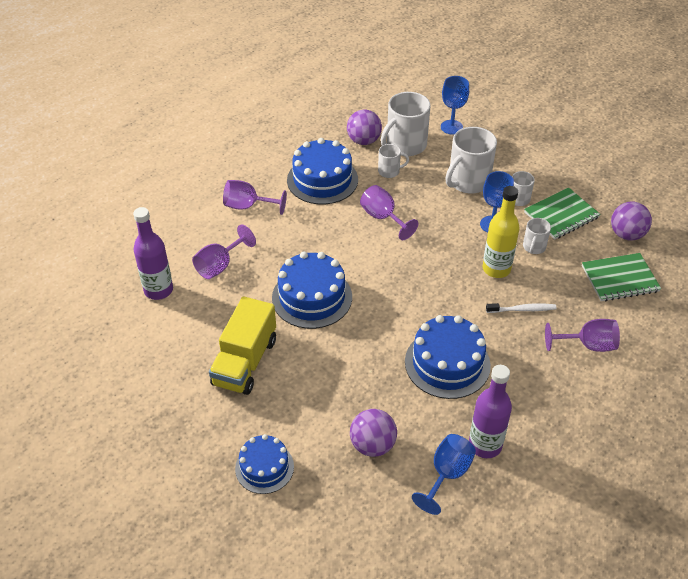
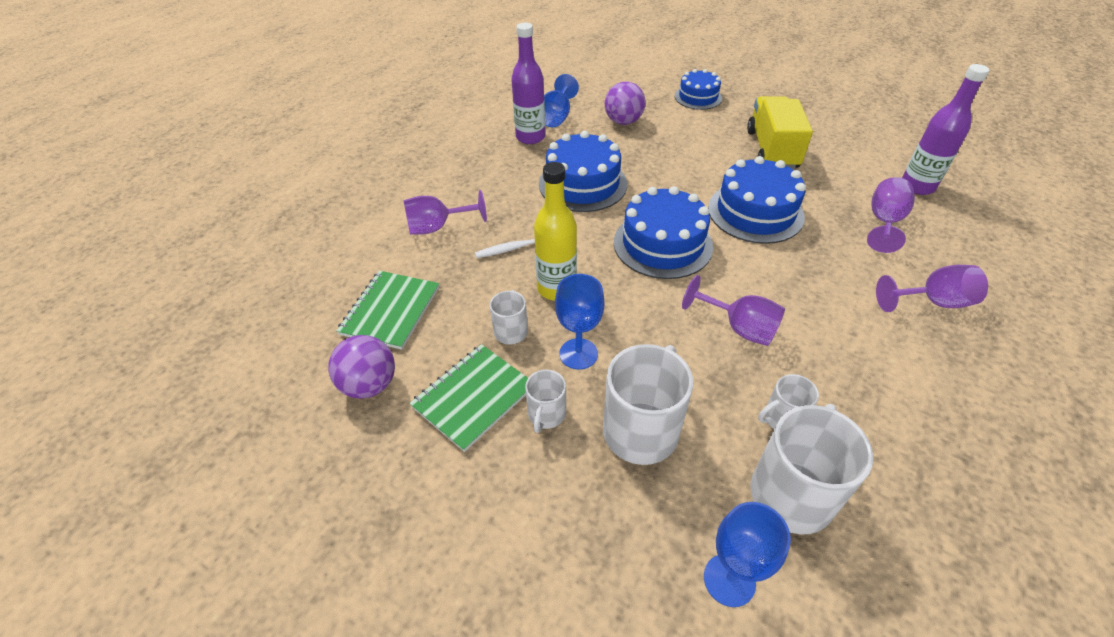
camera: 165 degrees right, 0 degrees up
(322, 180) = (873, 373): blue cake -> blue cake (662, 244)
(364, 141) = (874, 483): purple ball -> none
(620, 279) = (390, 311): green notebook -> green notebook turned 45 degrees counterclockwise

